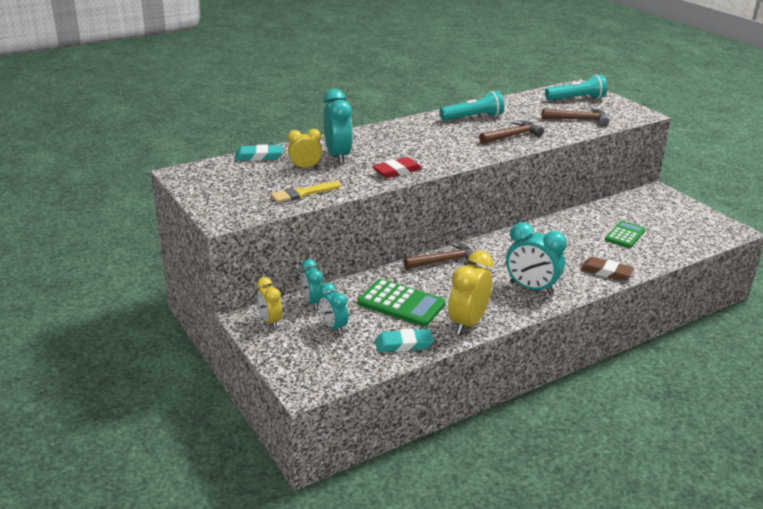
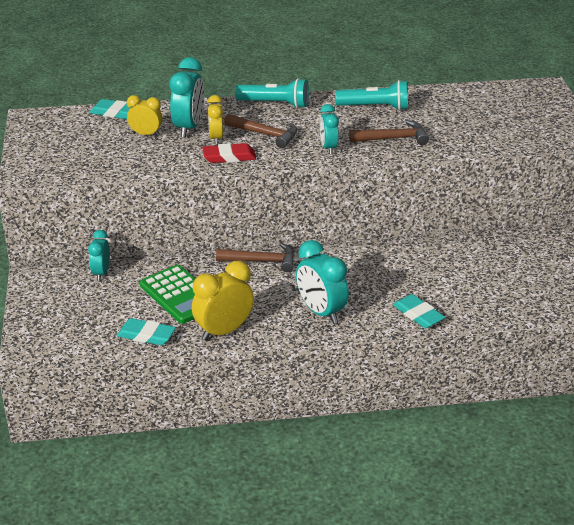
camera: 25 degrees right, 5 degrees up
(270, 321) = (49, 282): yellow clock -> yellow clock (216, 138)
(303, 193) = (117, 163): yellow brush -> none
(333, 327) = (99, 302): turquoise clock -> turquoise clock (328, 148)
(576, 99) = (521, 104): turquoise flashlight -> turquoise flashlight (275, 104)
(578, 120) = (492, 132): brown hammer -> brown hammer (265, 134)
(606, 272) = (418, 314): brown eraser -> turquoise eraser
(625, 235) = (484, 278): green calculator -> none

